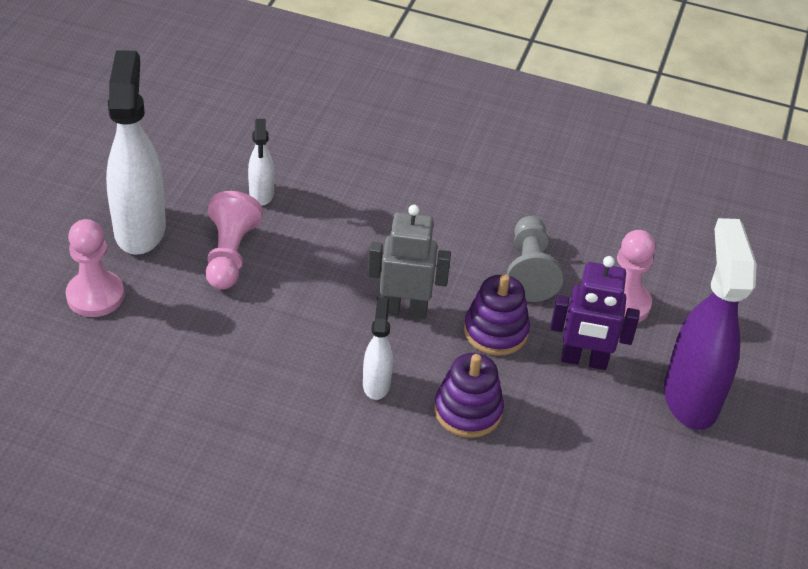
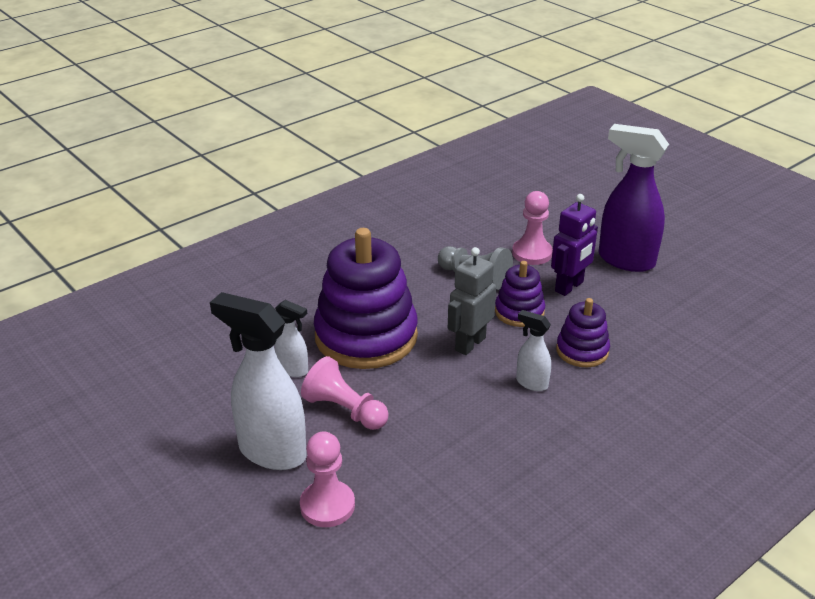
camera: 55 degrees left, 10 degrees down
(352, 224) = (366, 336): none -> purple stacking toy

